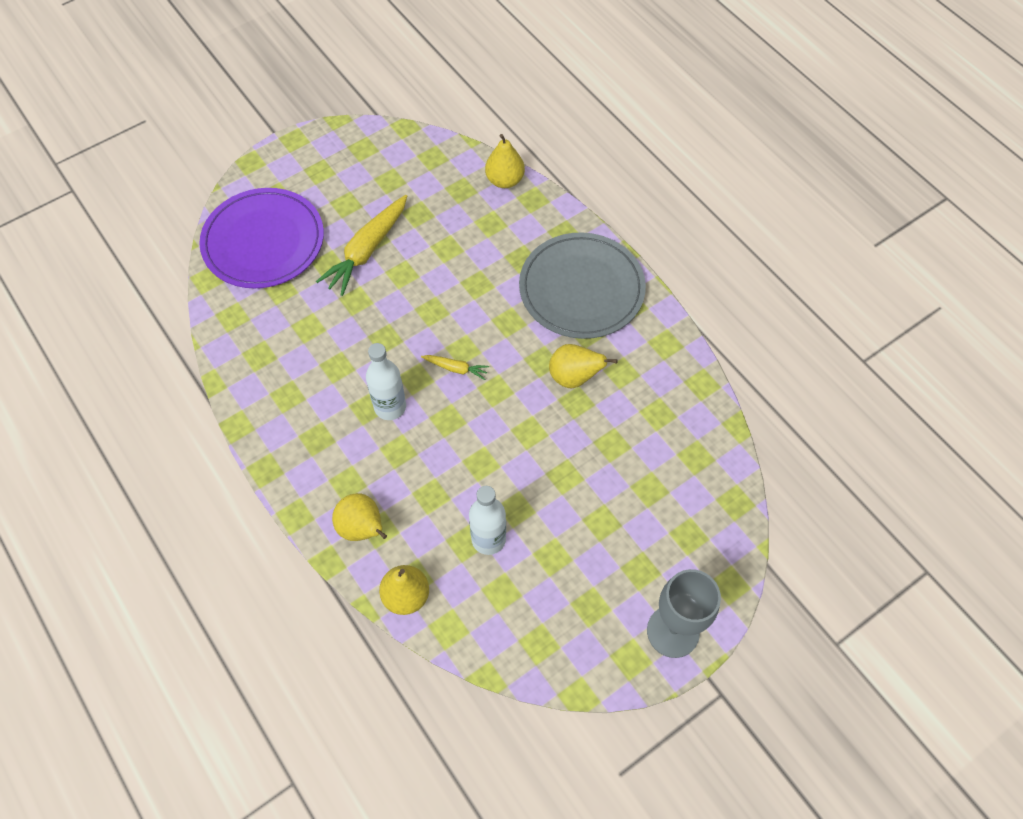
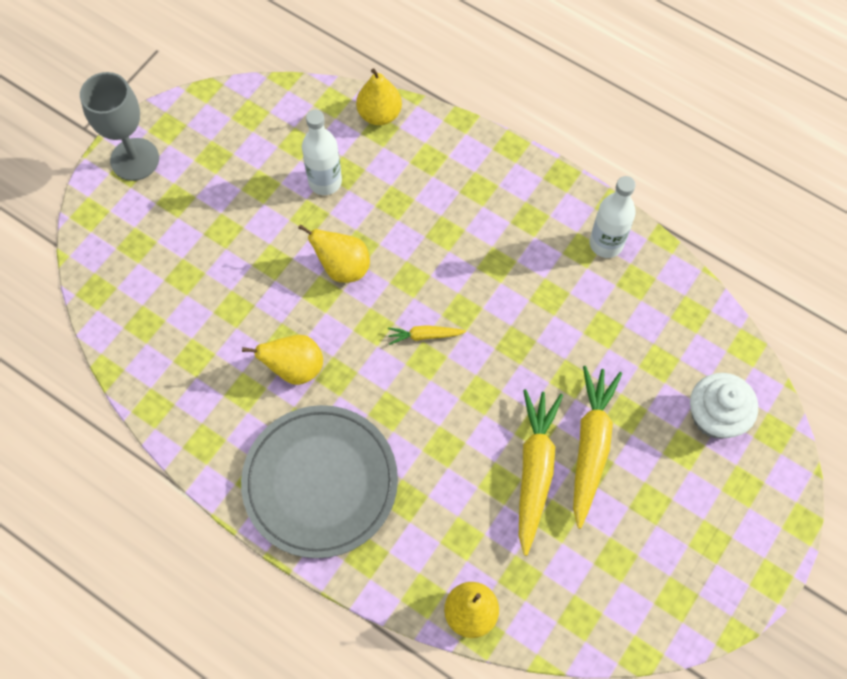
camera: 160 degrees right, 5 degrees up
(263, 241) = (715, 416): purple plate -> white cupcake
(362, 528) = (444, 154): yellow pear -> yellow pear (343, 267)
(390, 407) = (474, 272): white bottle -> white bottle (606, 244)
(417, 248) = (534, 471): none -> yellow carrot

